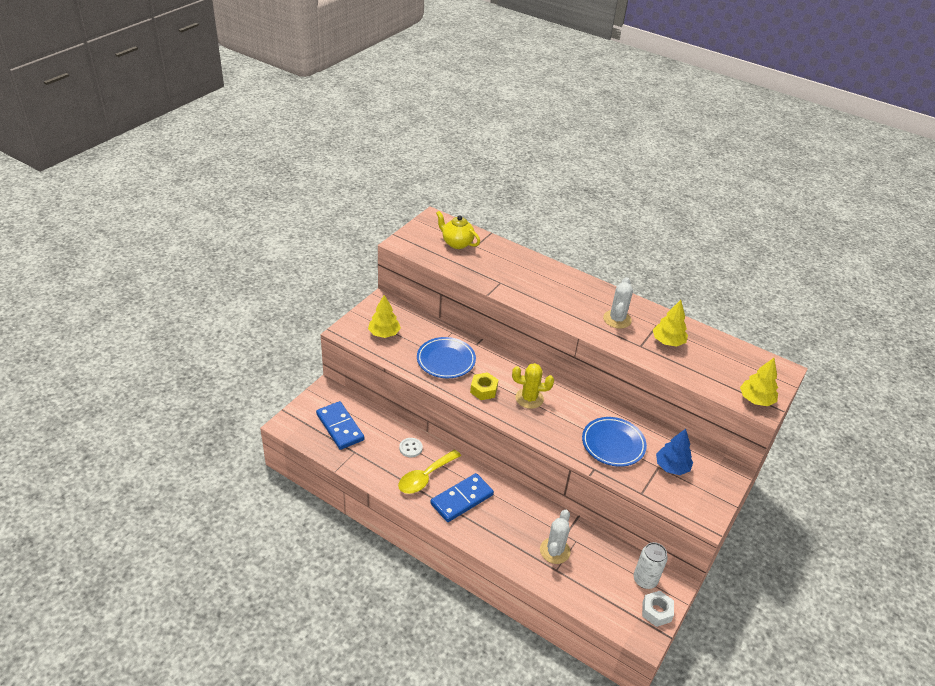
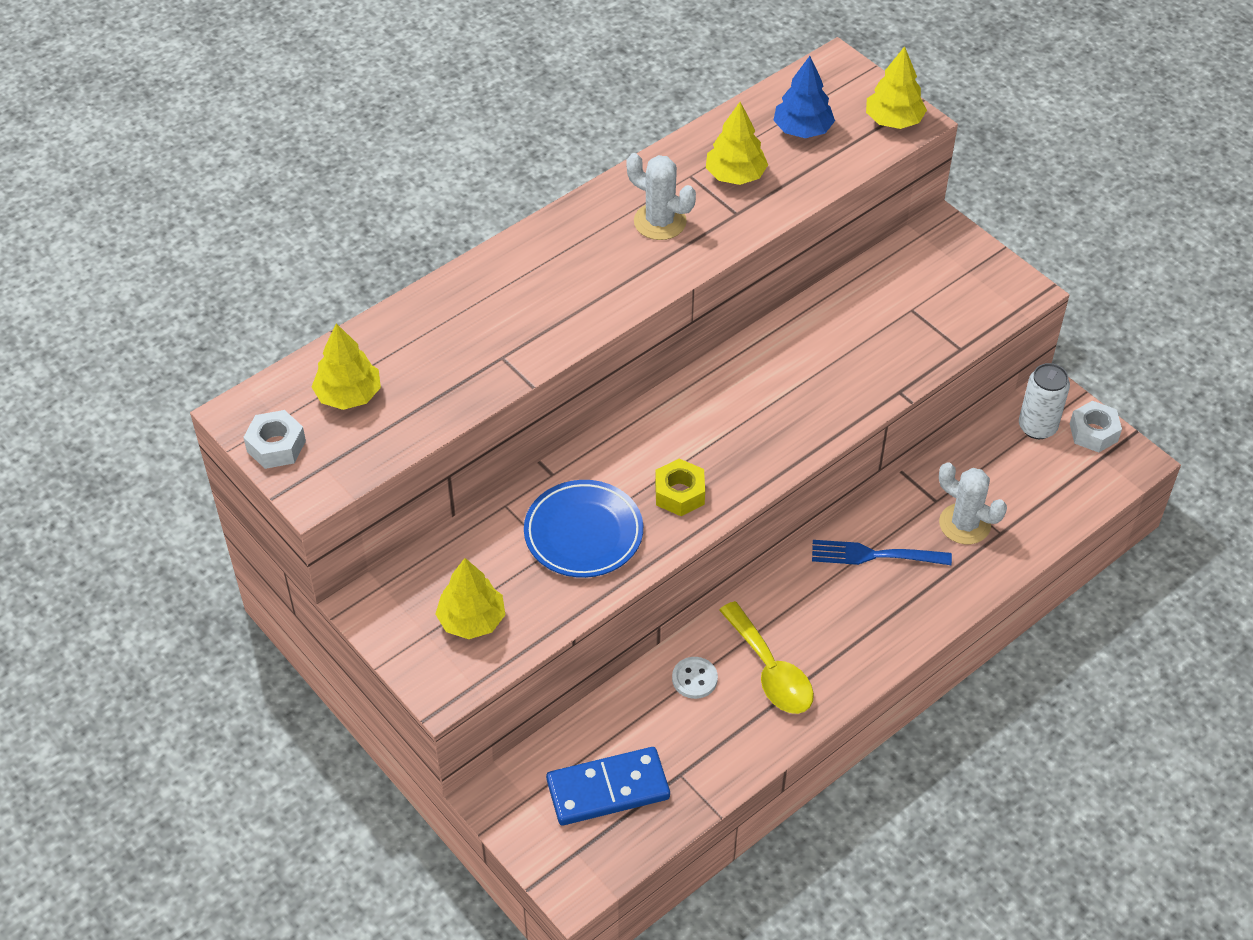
camera: 70 degrees left, 10 degrees up
(420, 230) = (276, 446): none -> white nut
(457, 243) = (349, 395): yellow teapot -> yellow tree
(462, 499) = (833, 626): blue domino -> none
(515, 511) = (875, 555): none -> blue fork
(529, 398) = (719, 432): yellow cactus -> none
(613, 444) = (852, 350): blue plate -> none
(672, 467) = (915, 293): blue tree -> blue tree (802, 130)

